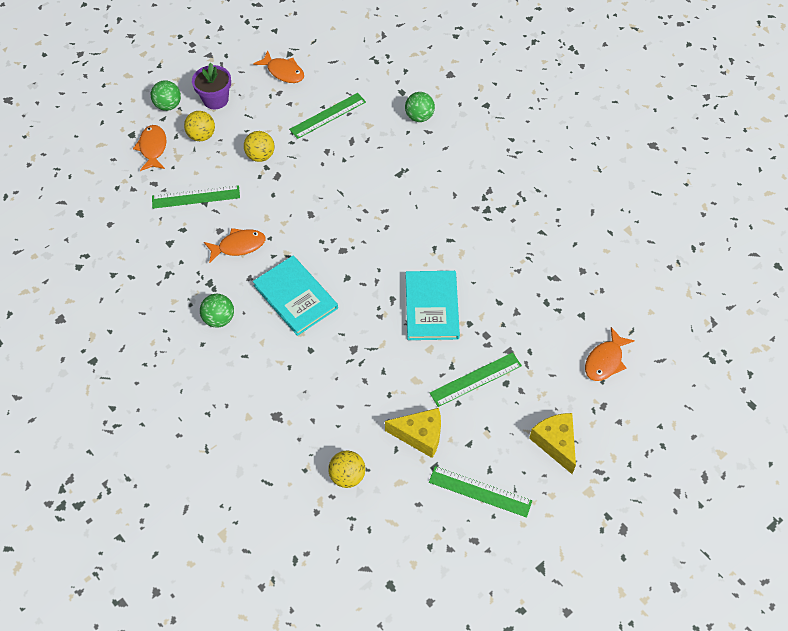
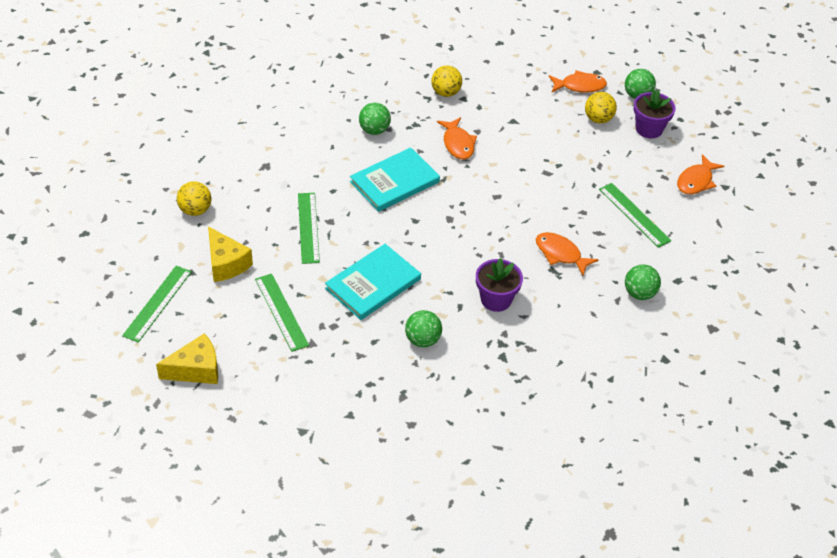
camera: 90 degrees right, 10 degrees down
(196, 197) = (518, 115): green ruler -> green ruler (308, 227)
(260, 156) = (573, 161): yellow ball -> yellow ball (445, 93)
(420, 435) = (226, 263): yellow cheese -> yellow cheese turned 45 degrees counterclockwise
(431, 307) = (373, 284): turquoise book -> turquoise book turned 45 degrees counterclockwise
(438, 214) = (496, 299): none -> purple flower pot
(492, 266) = (422, 340): none -> green ball
(605, 361) = (287, 428): orange fish -> orange fish (560, 254)

